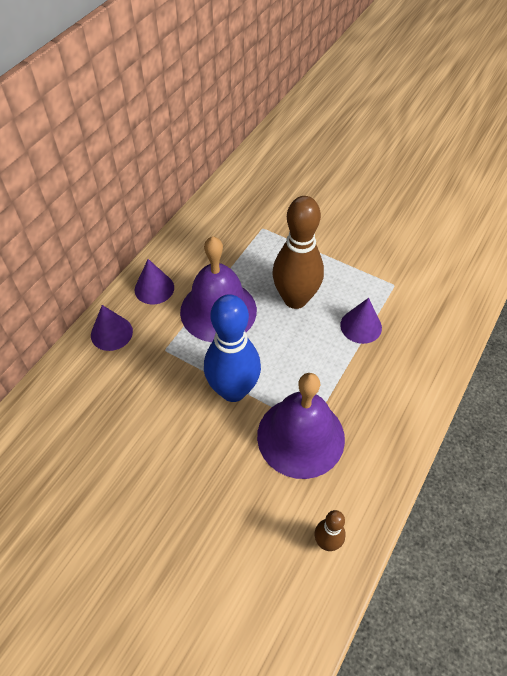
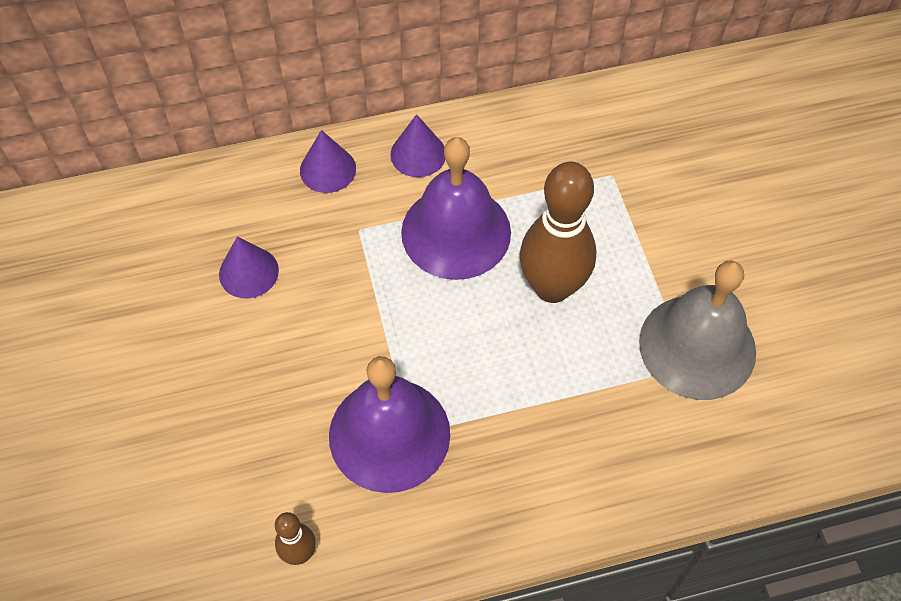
camera: 45 degrees right, 5 degrees up
(233, 390) = (377, 329): blue bowling pin -> none
(361, 326) = (590, 379): purple cone -> purple cone (248, 272)
(387, 273) = (697, 346): none -> grey bell

